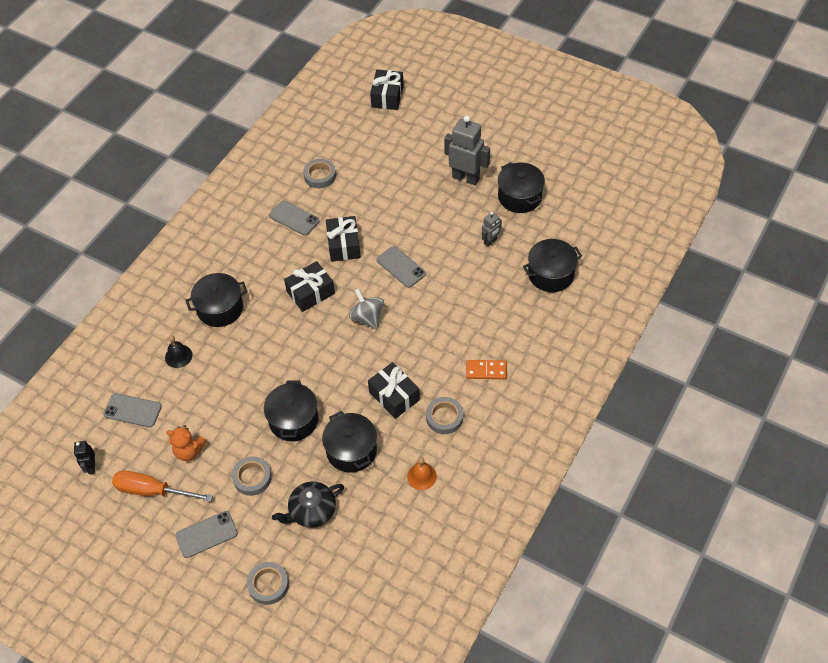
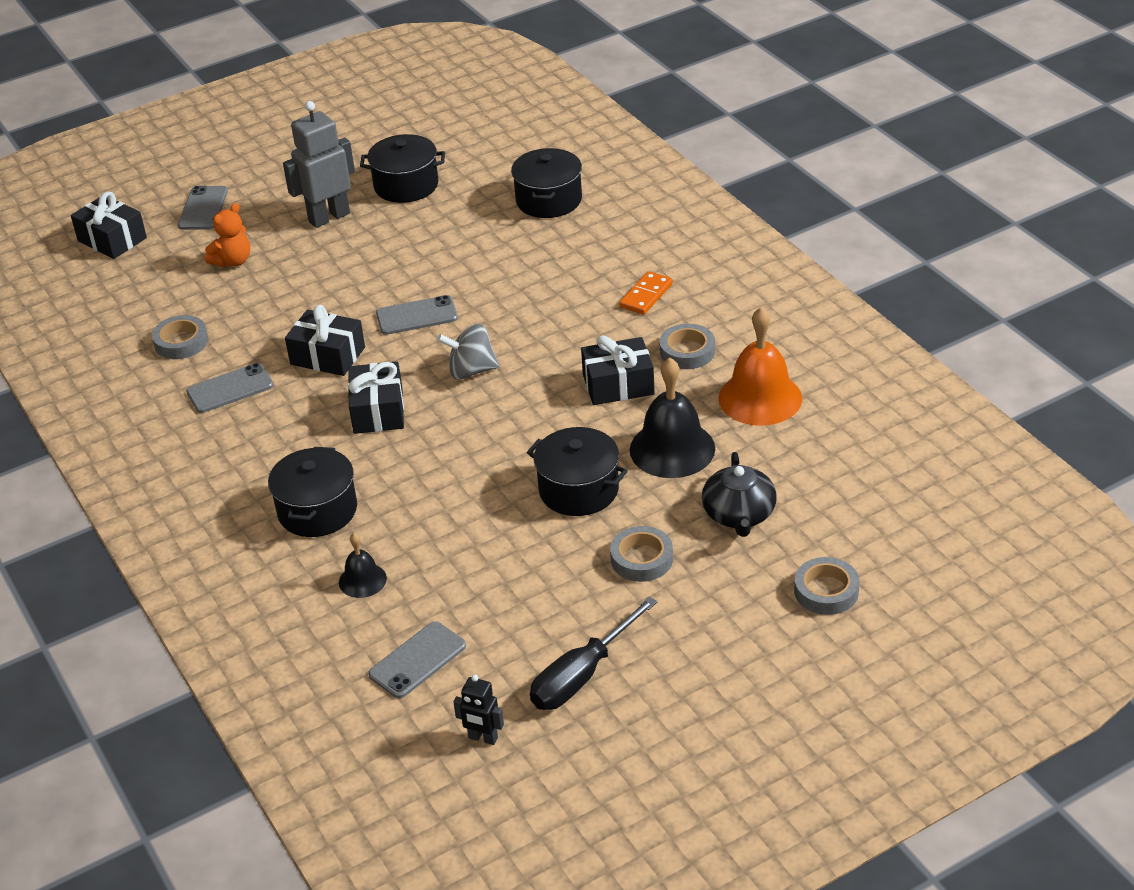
camera: 60 degrees left, 15 degrees down
(152, 491) = (582, 675): orange screwdriver -> black screwdriver
(189, 451) = (543, 615): orange teddy bear -> orange teddy bear (233, 261)
(206, 534) = (701, 634): grey phone -> grey phone (203, 208)
(351, 450) = (672, 449): black pot -> black bell
(421, 476) = (760, 398): orange bell -> orange bell, size x1.89
(490, 241) = (452, 230): grey robot -> none

